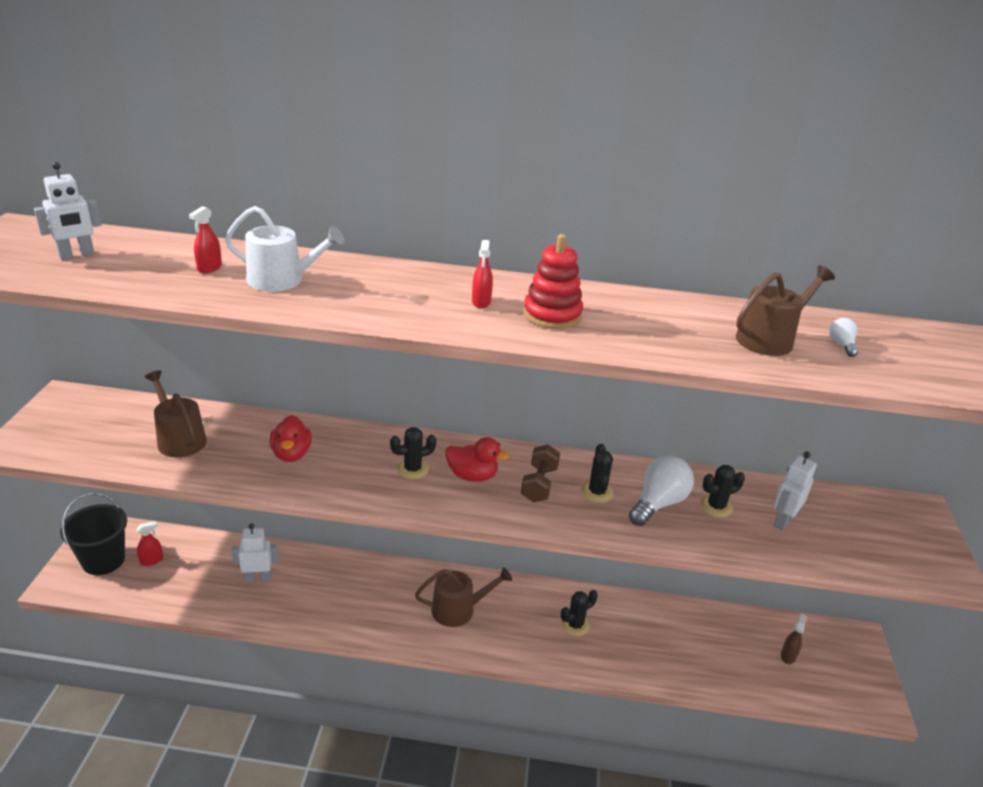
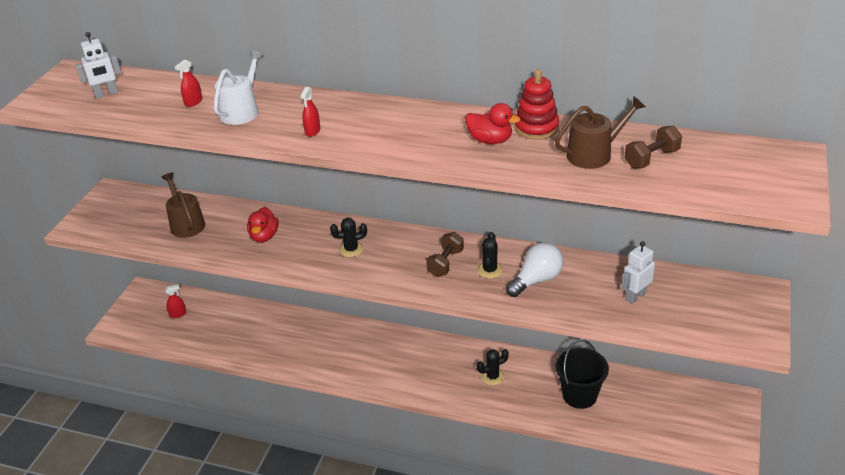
camera: 15 degrees right, 5 degrees up
(103, 560) = (144, 313): black bucket -> black bucket (579, 395)
(258, 578) = (253, 330): white robot -> none
(282, 280) = (241, 111): white watering can -> white watering can turned 90 degrees counterclockwise
(458, 609) = (402, 360): brown watering can -> none
(472, 476) = (395, 255): red duck -> red duck (490, 140)
(481, 302) = (381, 126): red spray bottle -> red spray bottle (312, 131)
(552, 315) = (430, 136): red stacking toy -> red stacking toy (536, 128)
(716, 507) = (583, 284): black cactus -> none
(788, 656) = (666, 410): brown spray bottle -> none
(841, 345) = (651, 159): white light bulb -> brown dumbbell

